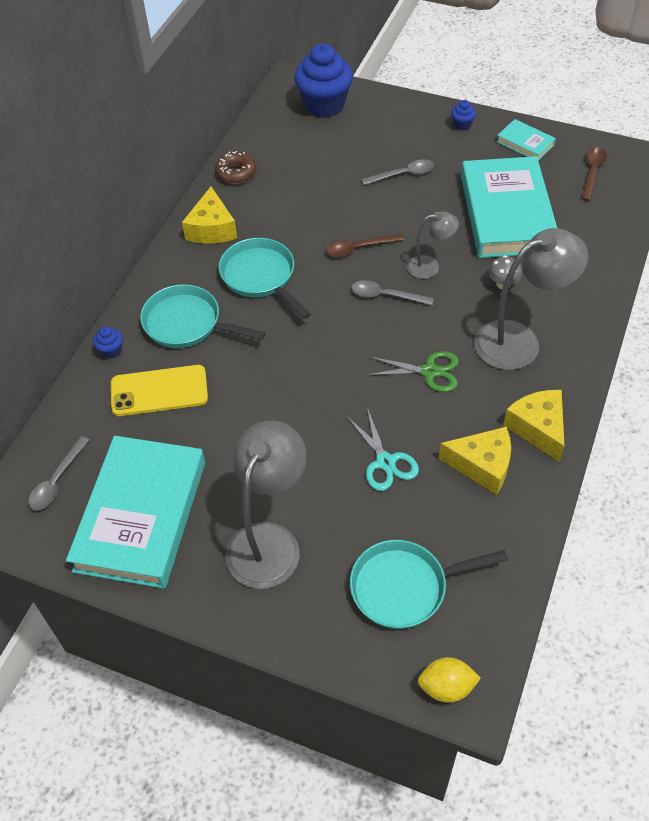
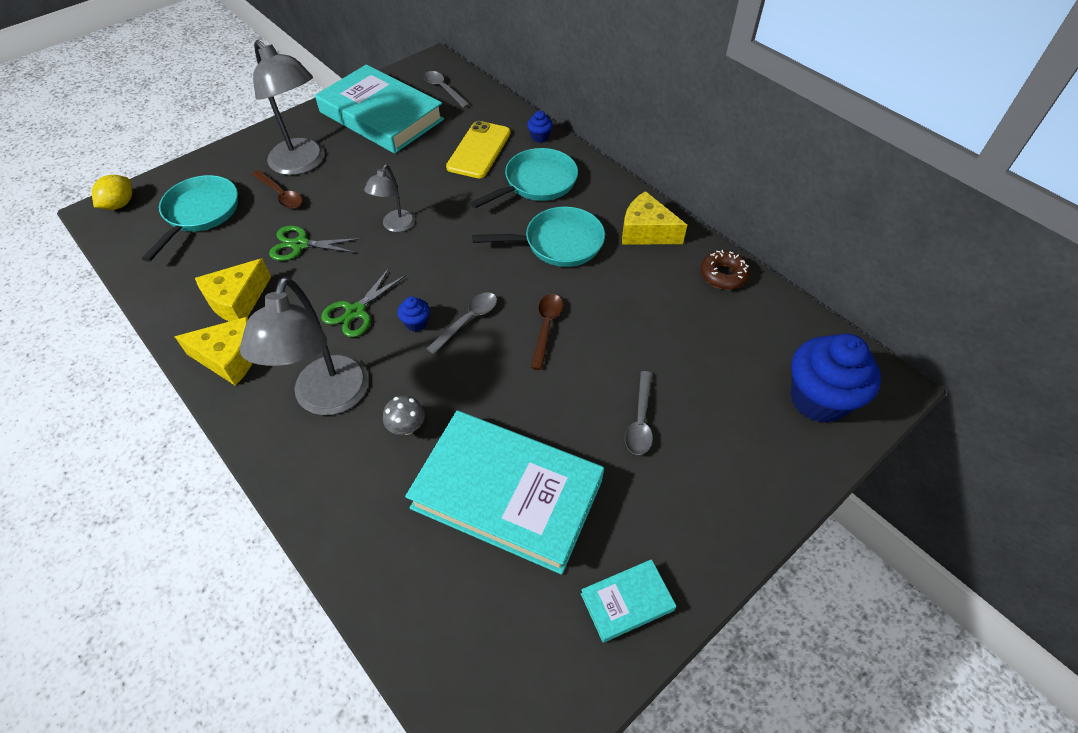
camera: 115 degrees right, 0 degrees up
(385, 462) = (300, 245): turquoise scissors -> green scissors
(430, 266) = (479, 374): grey lamp -> grey lamp (395, 226)
(462, 125) = (707, 540): blue cupcake -> blue cupcake (416, 323)
(592, 172) = (516, 658): brown spoon -> brown spoon (281, 195)

